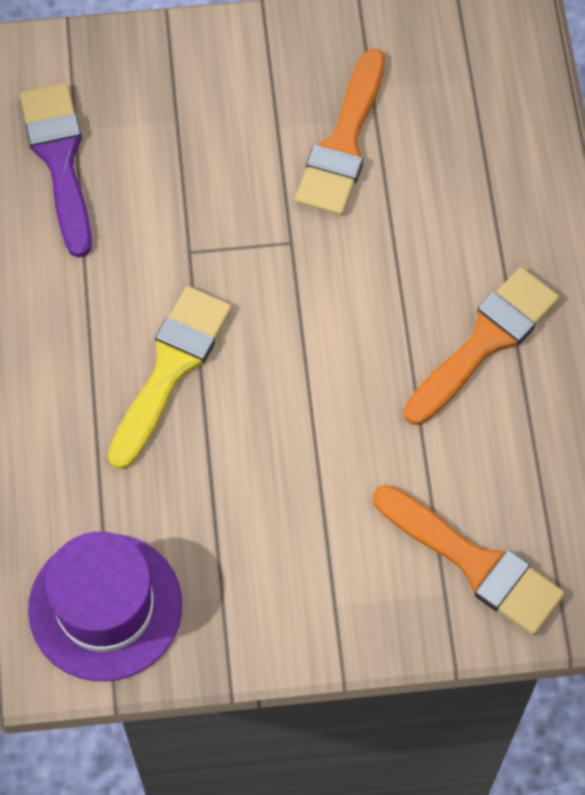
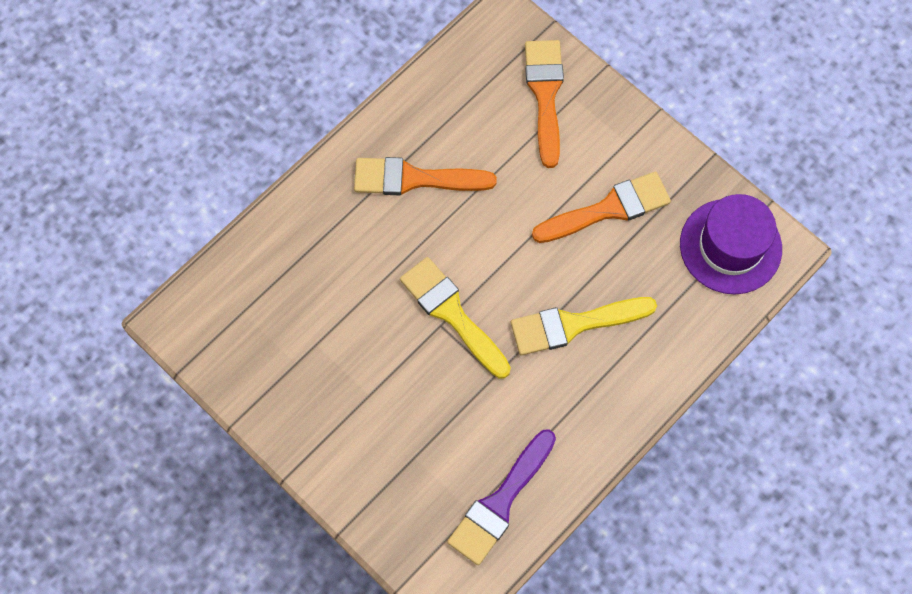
camera: 130 degrees left, 5 degrees up
(293, 262) = (452, 313): none -> yellow brush
(343, 143) = (350, 348): orange brush -> orange brush (608, 209)

